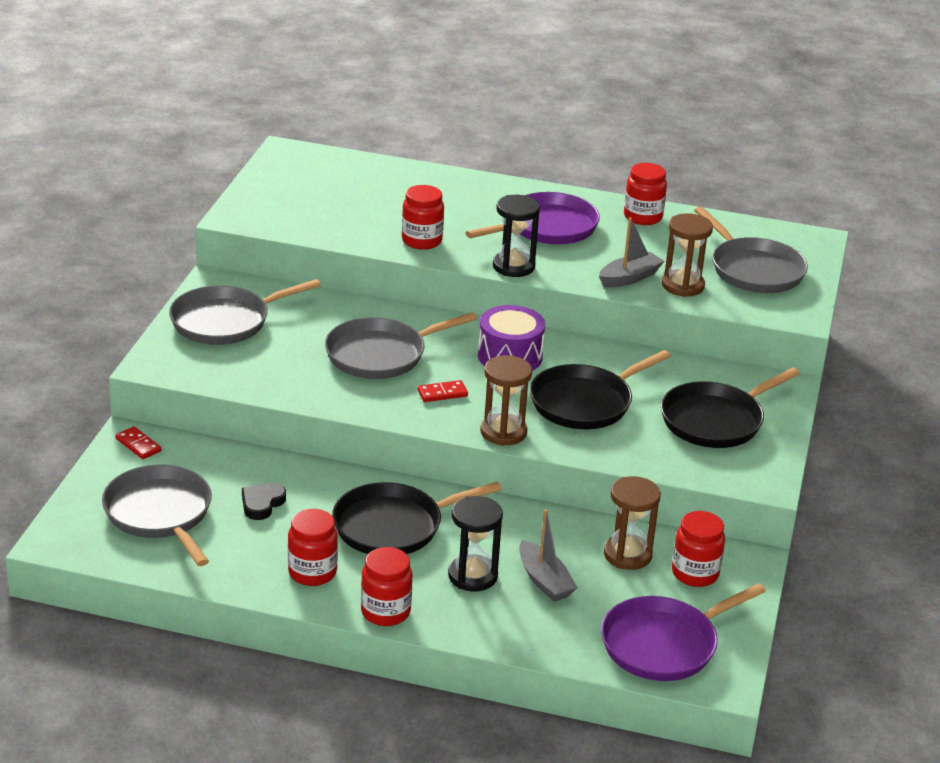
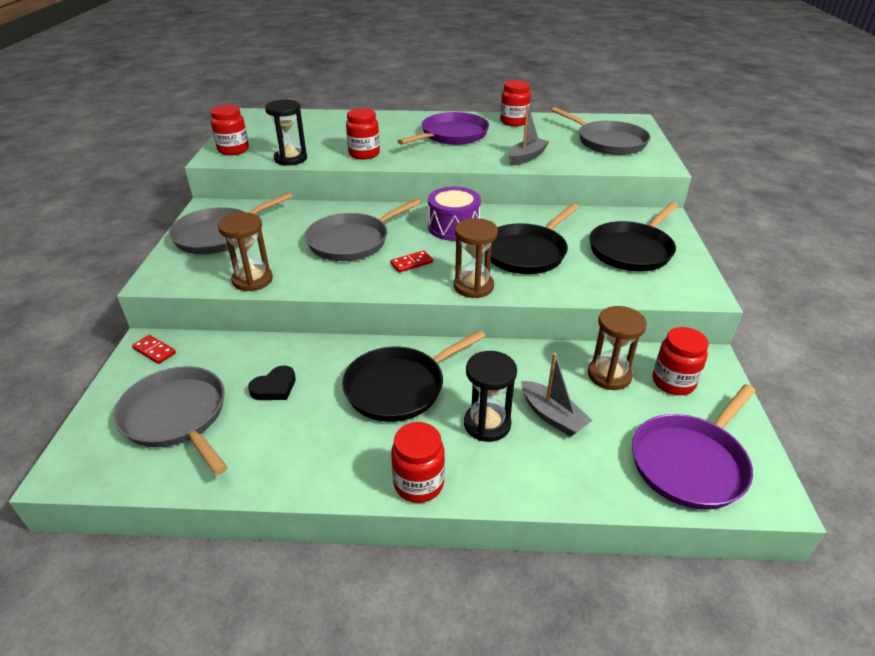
camera: 10 degrees left, 5 degrees up
(262, 504) = (274, 387): black heart -> black heart turned 150 degrees counterclockwise
(312, 572) = (335, 452): red jar -> red jar (233, 150)
(513, 266) = (439, 161): black hourglass -> black hourglass (290, 159)
(682, 285) = (566, 157): brown hourglass -> brown hourglass (252, 280)

